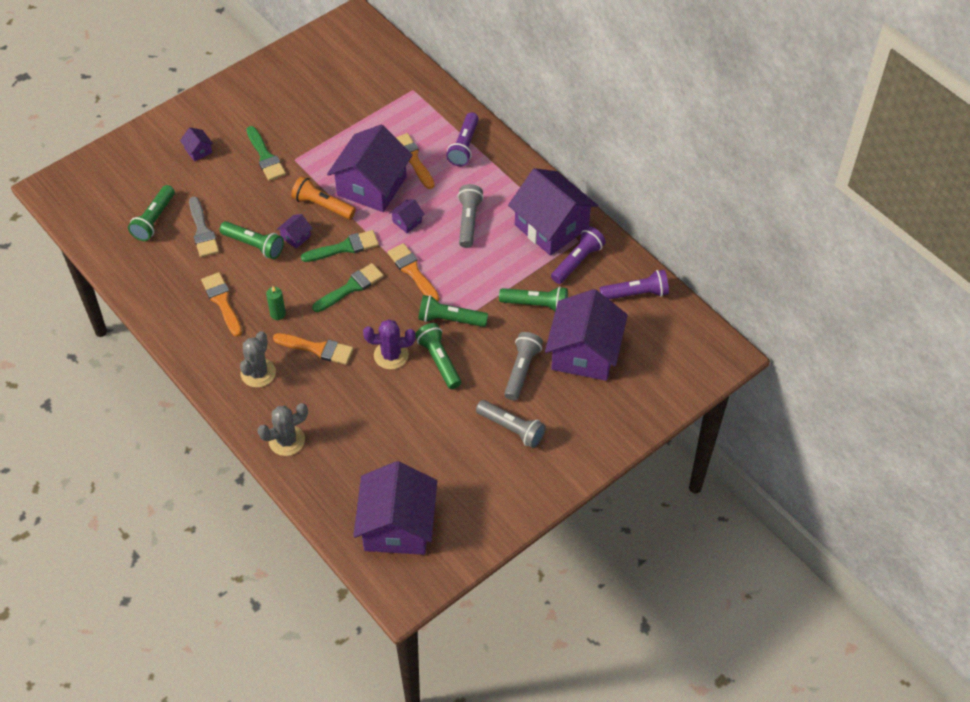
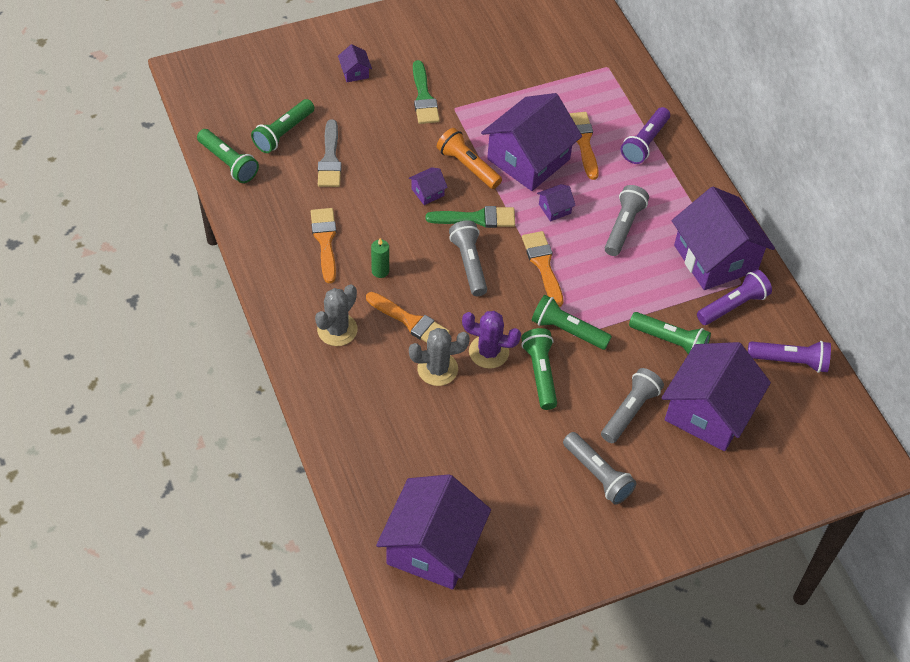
camera: 15 degrees right, 0 degrees up
(254, 245) = (379, 189): green flashlight -> green flashlight (228, 163)
(286, 440) = (343, 413): grey cactus -> grey cactus (437, 369)
(351, 287) = (469, 264): green brush -> grey flashlight

